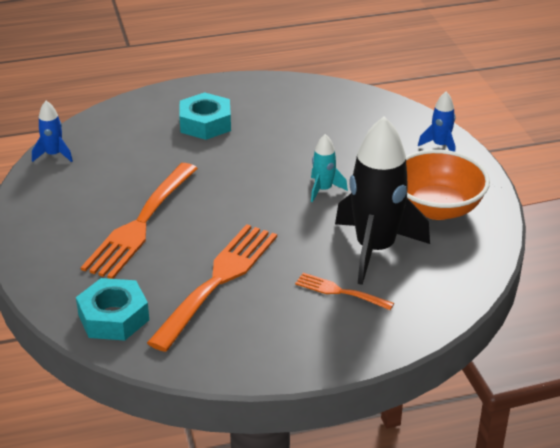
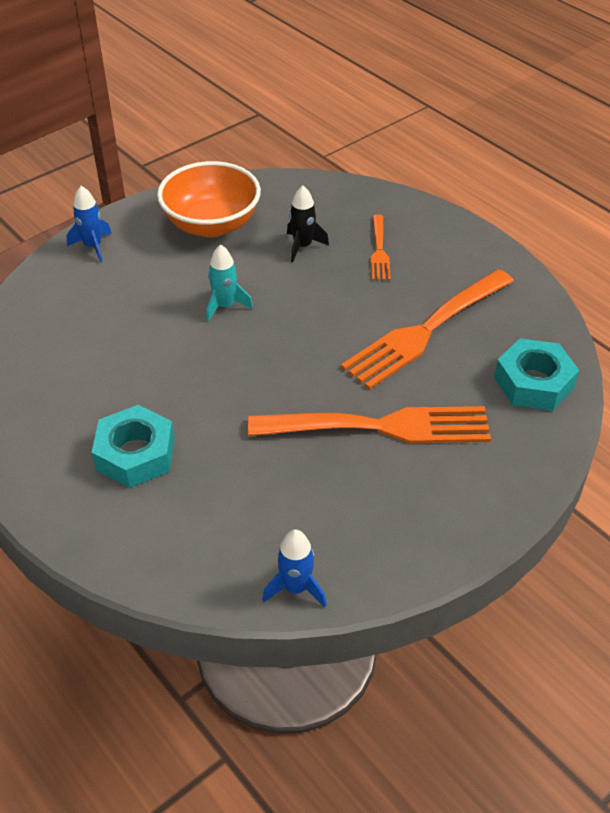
camera: 115 degrees left, 10 degrees up
(218, 281) = (425, 331): orange fork -> orange fork turned 45 degrees counterclockwise
(375, 249) = (302, 246): black rocket -> black rocket, size x0.45

